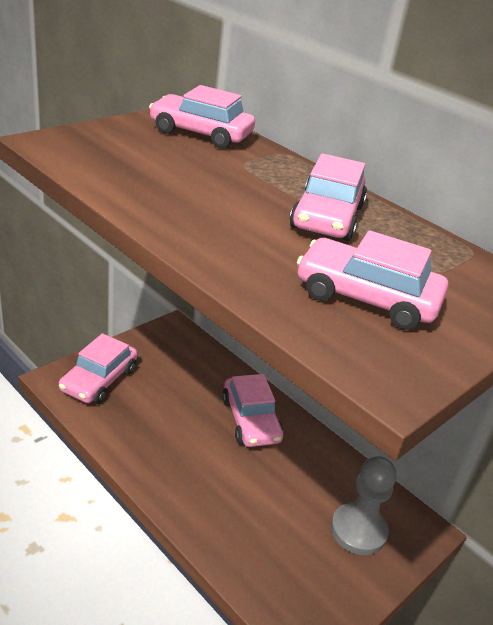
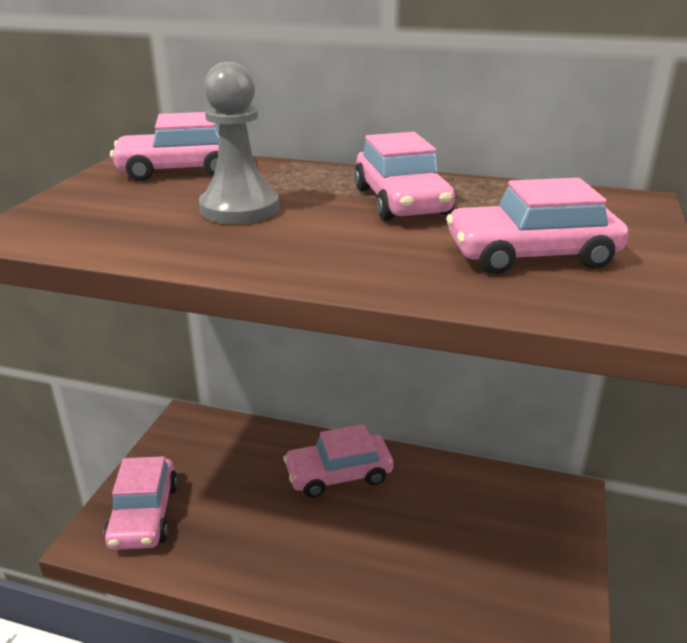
camera: 25 degrees left, 5 degrees down
(251, 420) = (339, 474): pink car -> pink car turned 120 degrees clockwise
(358, 530) = (520, 526): grey pawn -> grey pawn (239, 209)

